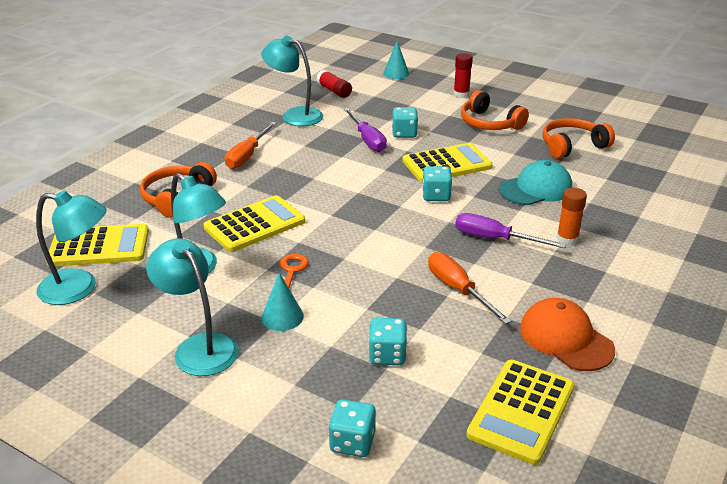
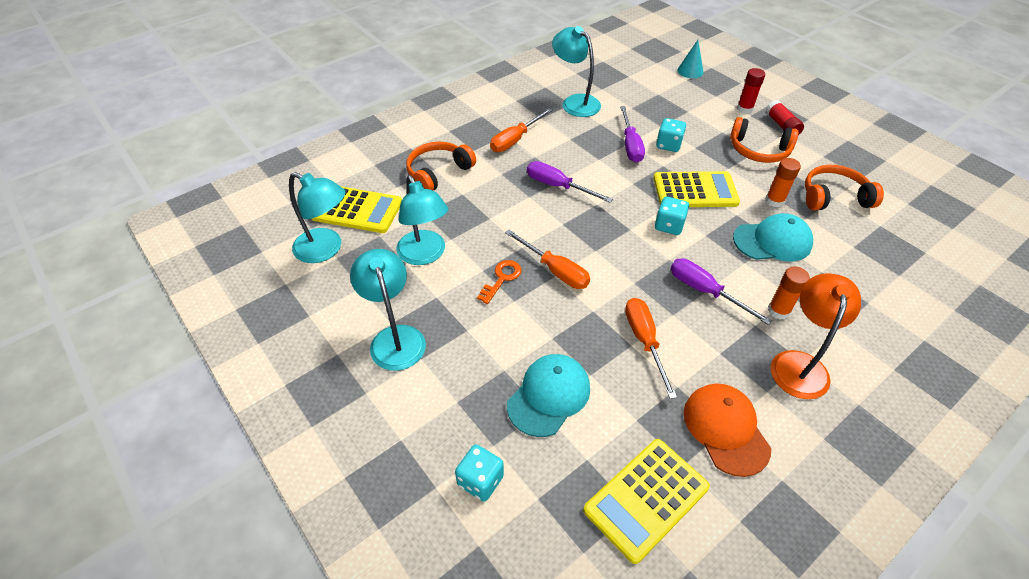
camera: 20 degrees right, 15 degrees up
(255, 224) = (491, 218): yellow calculator -> none
(282, 317) = (475, 326): turquoise cone -> none
(311, 185) = (558, 186): none -> purple screwdriver
(334, 91) = (622, 81): red glue stick -> red glue stick (781, 125)
(342, 253) = (555, 270): none -> orange screwdriver
(387, 355) = (549, 396): turquoise dice -> turquoise cap
(489, 123) = (758, 150): orange headphones -> orange headphones turned 45 degrees counterclockwise
(522, 158) = (774, 201): none -> orange glue stick
(605, 274) = (799, 364): none -> orange lamp

